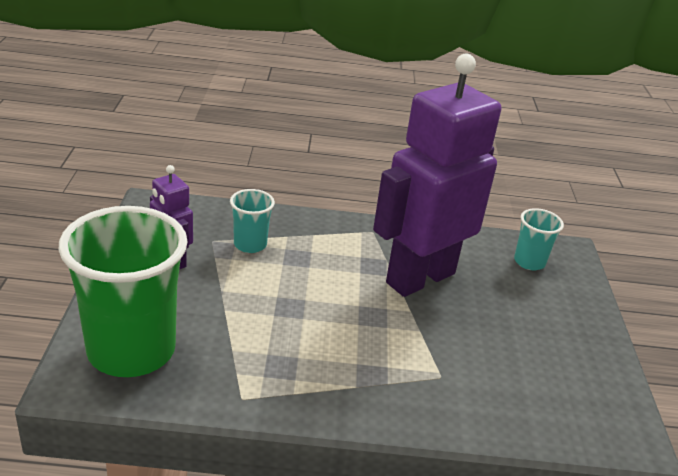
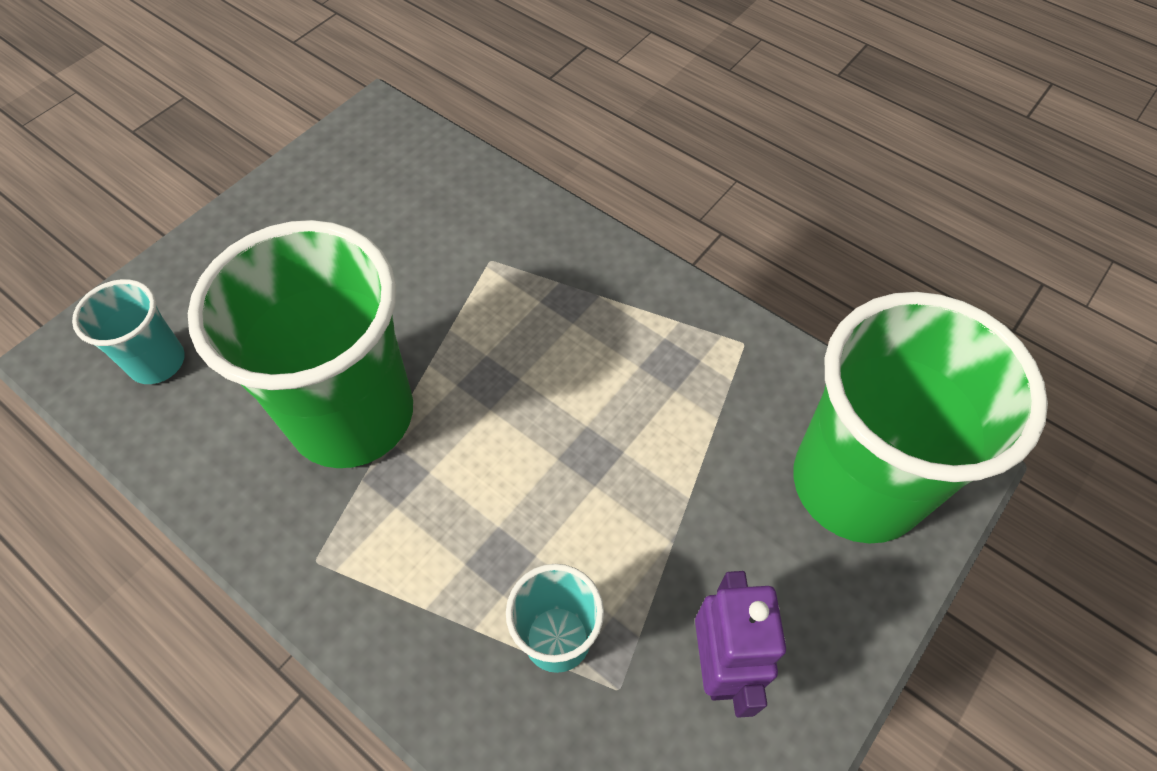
camera: 140 degrees left, 25 degrees up
(419, 278) = (352, 415): purple robot -> green cup

